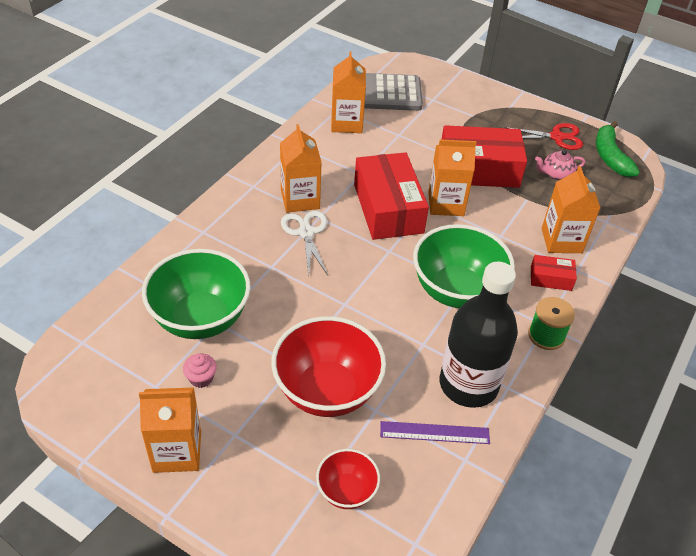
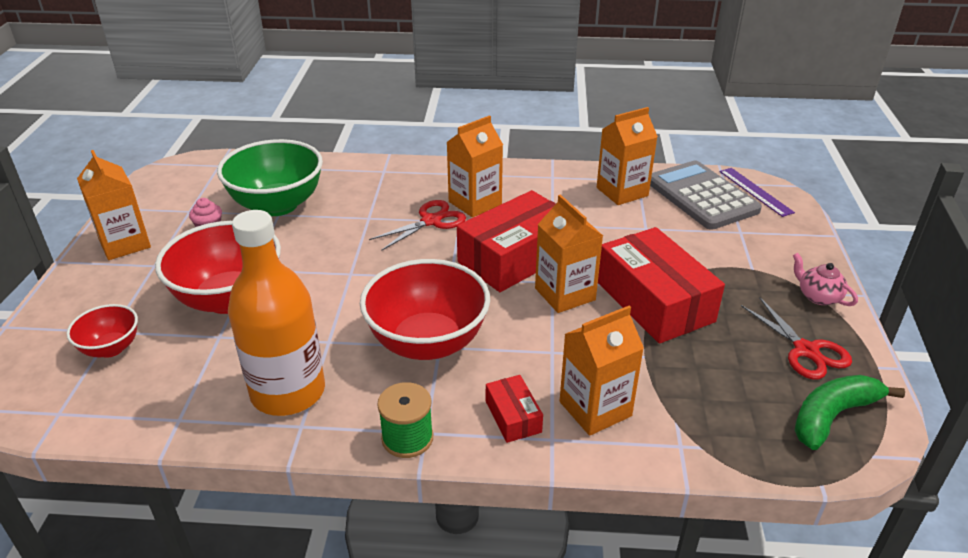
camera: 65 degrees right, 10 degrees down
(306, 232) = (431, 221): white scissors -> red scissors
(434, 433) = (207, 386): purple ruler -> purple ruler (755, 191)
(456, 291) = (427, 342): green bowl -> red bowl
(468, 384) = (288, 392): black bottle -> orange bottle
(556, 174) = (725, 370): pink teapot -> pink teapot (818, 296)

